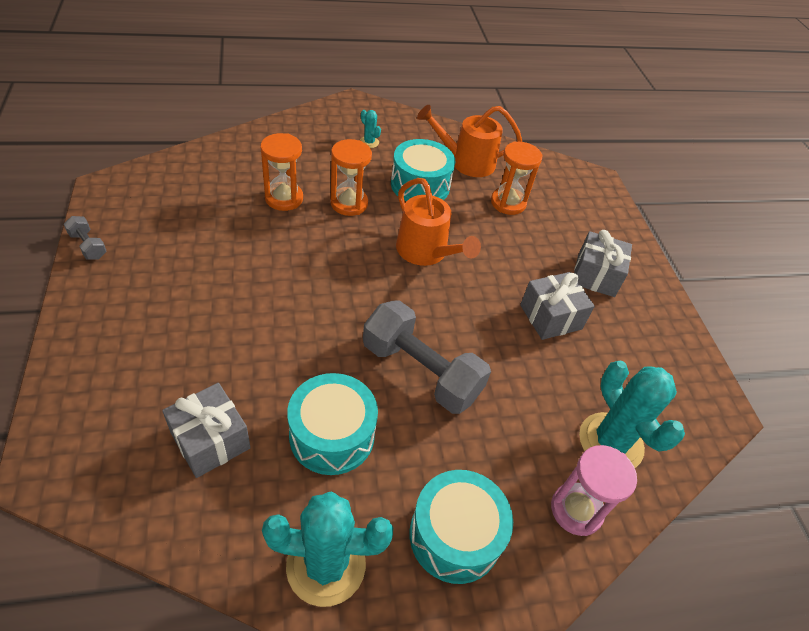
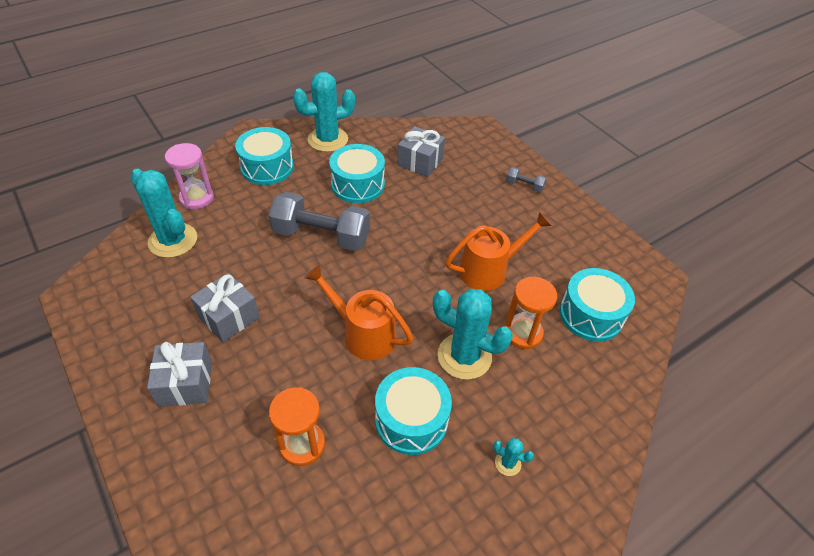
camera: 160 degrees right, 0 degrees up
(88, 246) = (604, 228): grey dumbbell -> grey dumbbell (524, 186)
(209, 186) = (591, 315): none -> turquoise drum
(349, 203) = (464, 356): orange hourglass -> turquoise cactus
(466, 162) = (377, 494): orange watering can -> orange watering can (489, 270)

